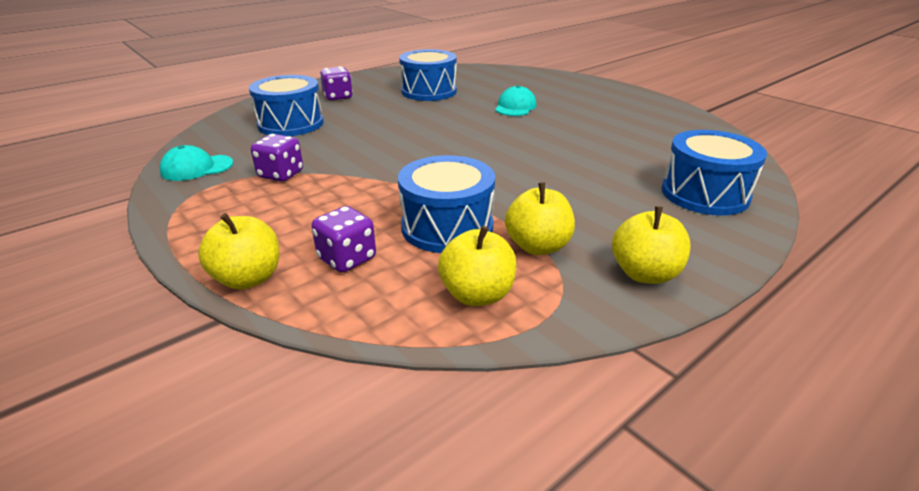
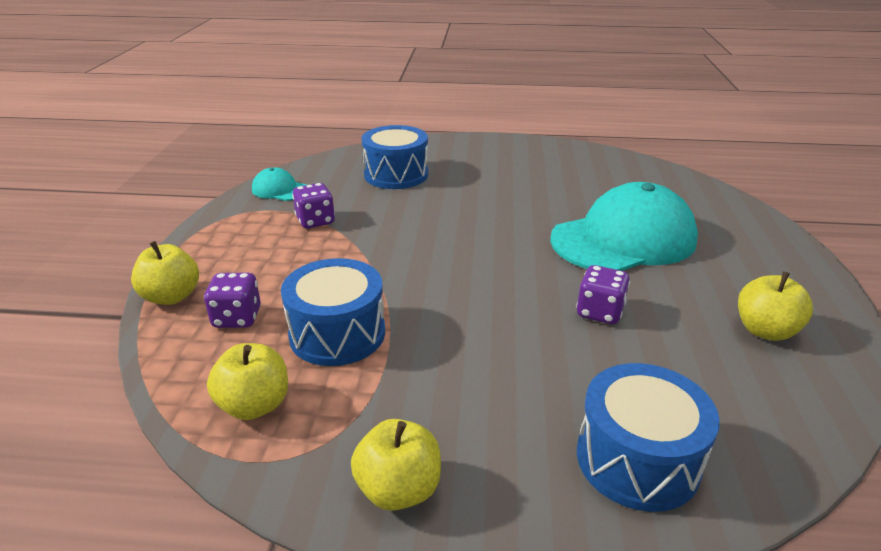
camera: 45 degrees right, 0 degrees up
(338, 97) = (475, 160): purple dice -> purple dice (599, 312)
(429, 91) = (566, 184): blue drum -> none
(515, 107) = (623, 239): turquoise cap -> turquoise cap, size x2.21
(538, 246) = (366, 397): yellow apple -> yellow apple (765, 330)

